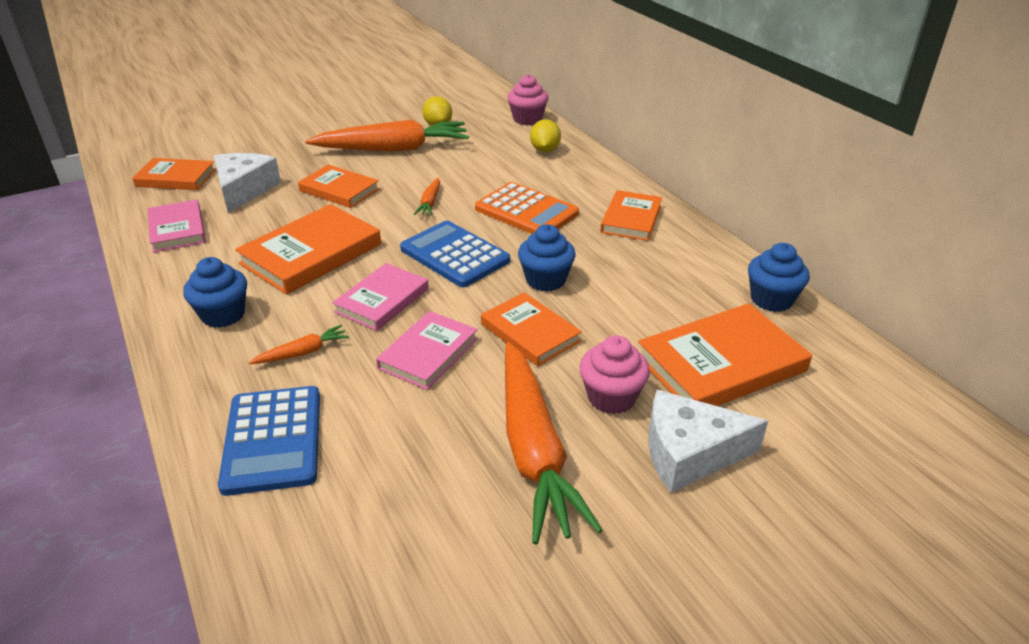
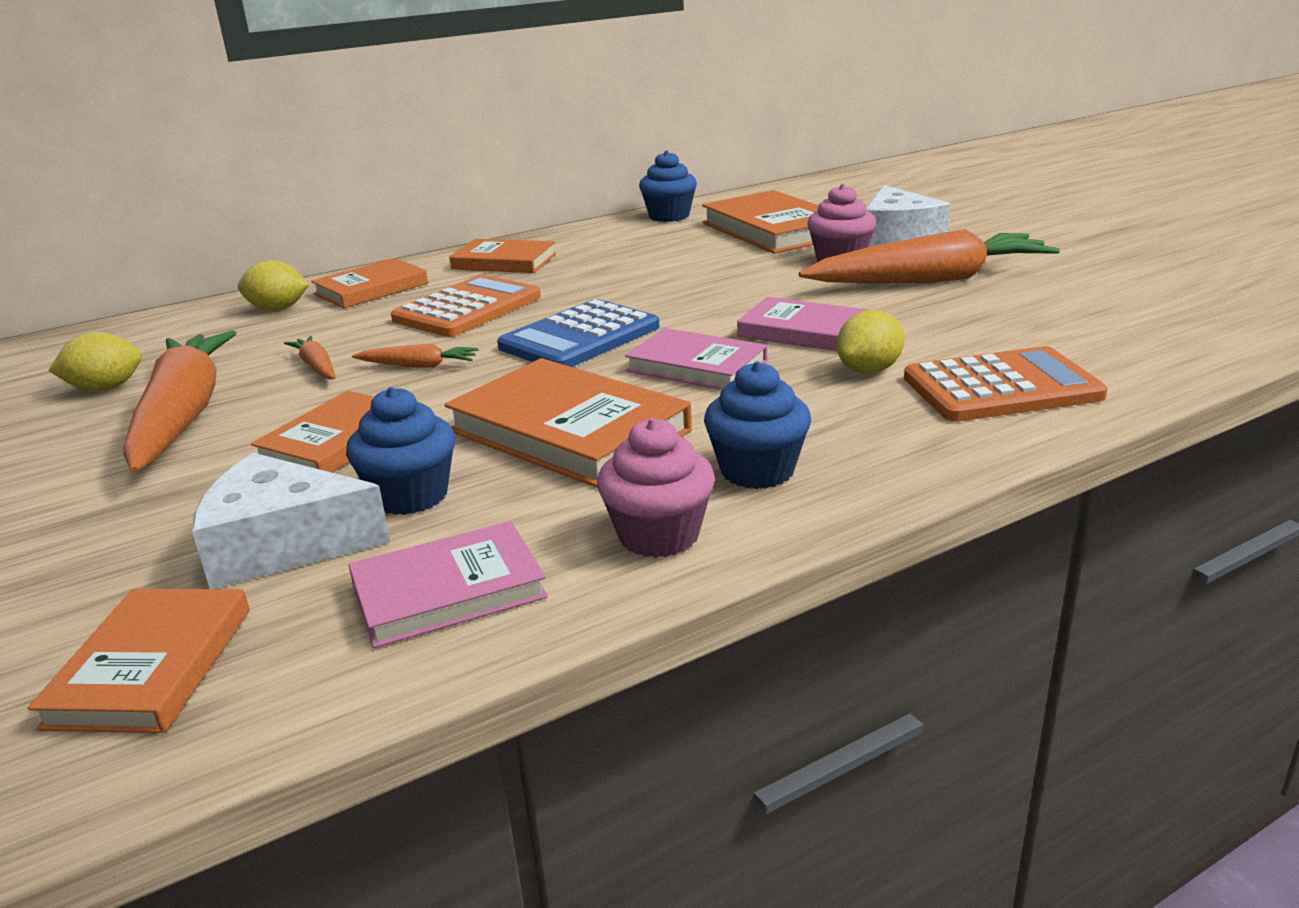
camera: 90 degrees left, 10 degrees down
(273, 440) = (1001, 387): blue calculator -> orange calculator
(303, 352) = (829, 397): orange carrot -> orange carrot (317, 367)
(338, 377) = (869, 370): none -> yellow lemon
(527, 119) = (147, 326): pink cupcake -> pink cupcake (659, 535)
(530, 332) = (747, 291): orange book -> orange book (371, 289)
(545, 280) = (640, 291): blue cupcake -> blue cupcake (410, 496)

